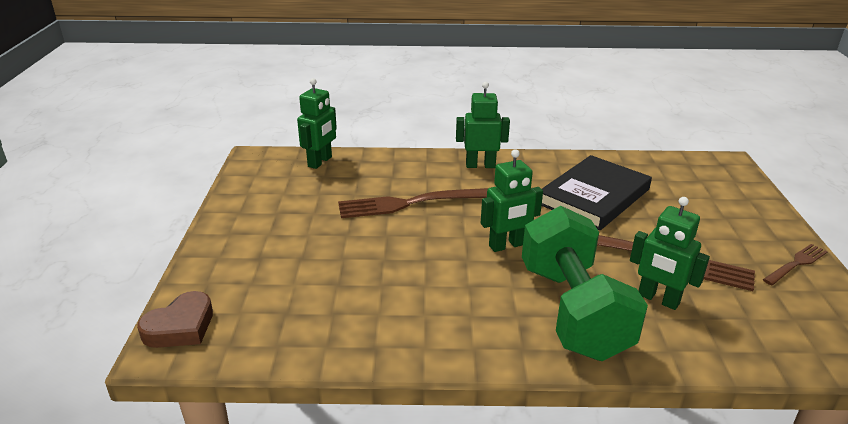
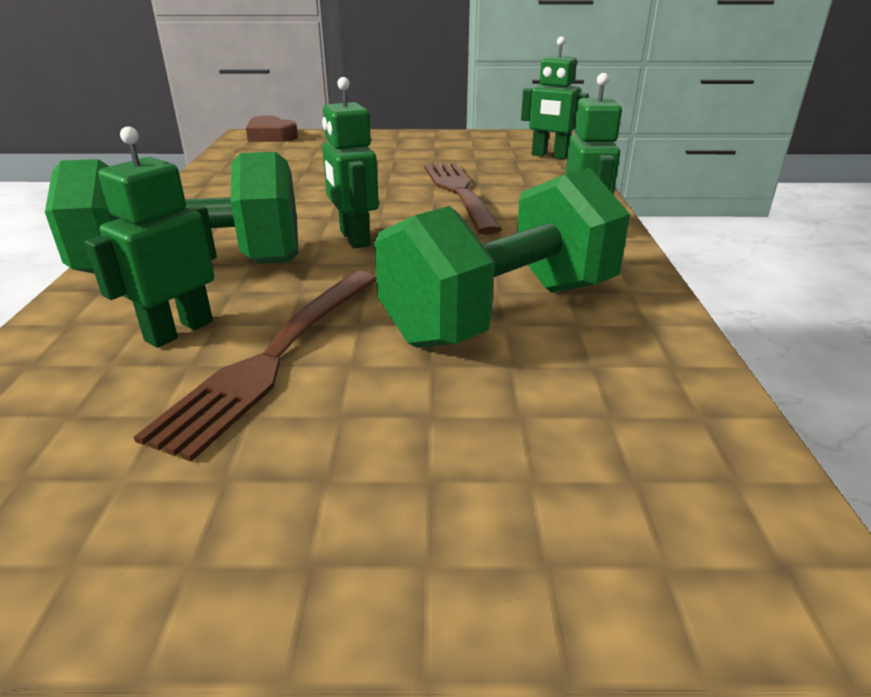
camera: 90 degrees right, 0 degrees up
(594, 196) = (502, 312): black book -> green dumbbell
(796, 263) = (190, 557): brown fork -> none

